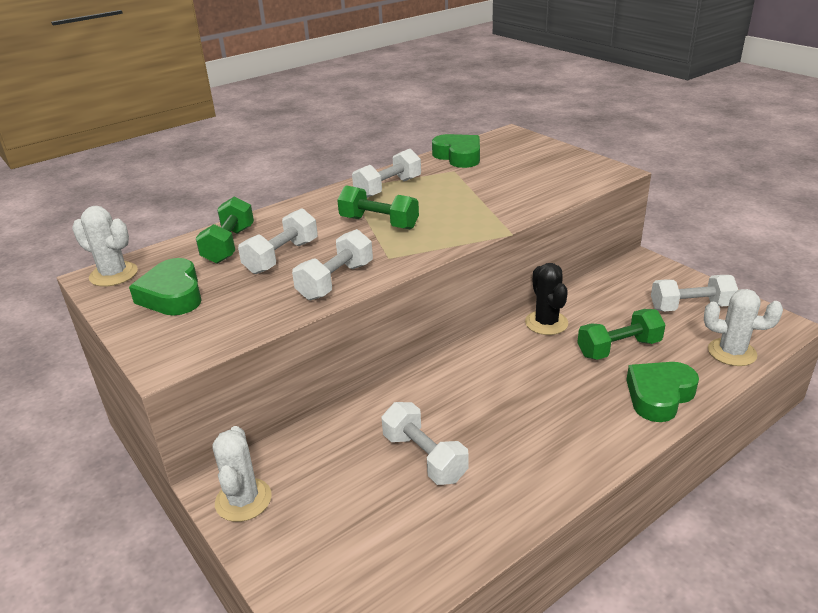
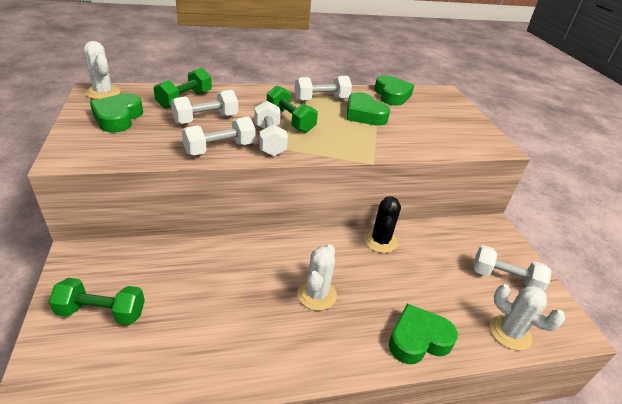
camera: 20 degrees right, 5 degrees up
(243, 500) = (79, 271): white cactus -> white cactus (316, 294)
(424, 457) = (209, 300): white dumbbell -> white dumbbell (269, 140)
(451, 188) = (364, 115): none -> green heart
(619, 348) = (418, 285): green dumbbell -> green dumbbell (102, 312)

